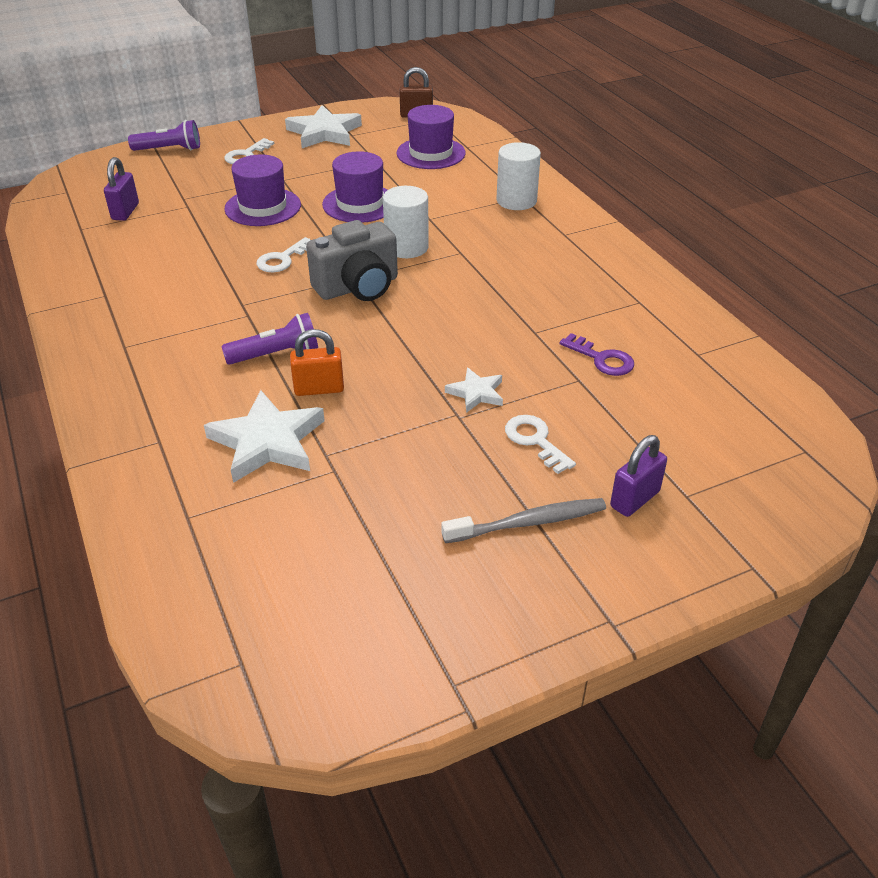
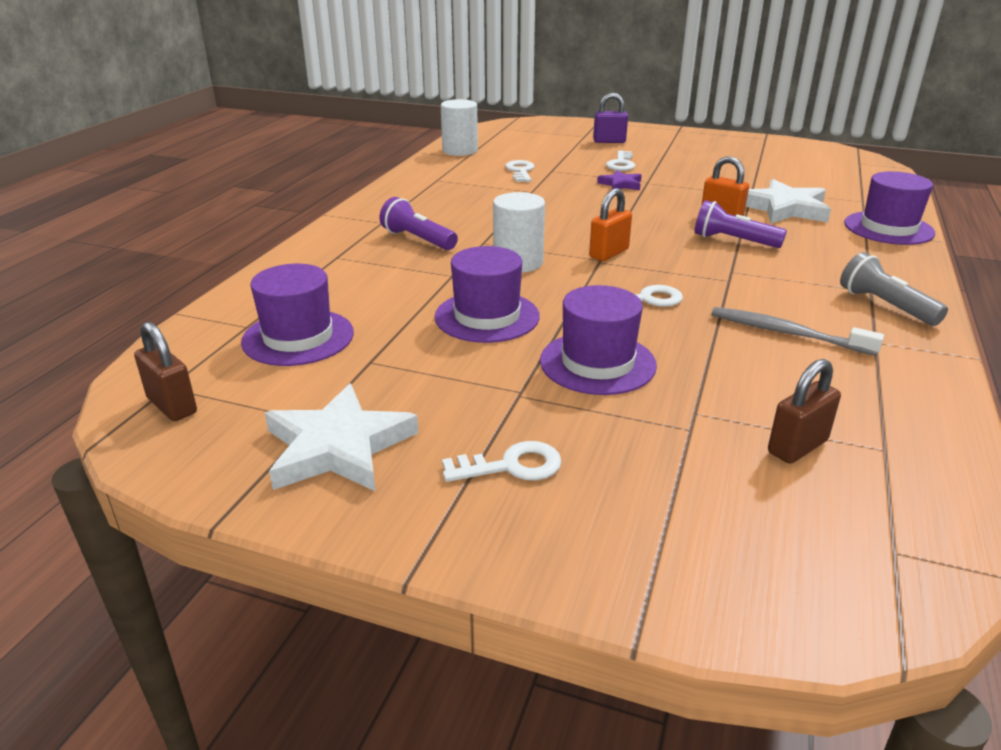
camera: 135 degrees left, 10 degrees down
(107, 333) = (885, 305): none -> grey flashlight
(125, 212) = (797, 447): purple padlock -> brown padlock
(136, 461) = (888, 228): none -> purple hat
(170, 149) = (624, 563): purple flashlight -> purple flashlight (418, 239)
(358, 287) = (609, 253): grey camera -> orange padlock
(476, 393) = (621, 184): white star -> purple star
(516, 201) = (350, 256): white cylinder -> white cylinder (460, 150)
(528, 522) = (671, 150): grey toothbrush -> grey toothbrush (787, 333)
(602, 359) = (520, 171): purple key -> white key

